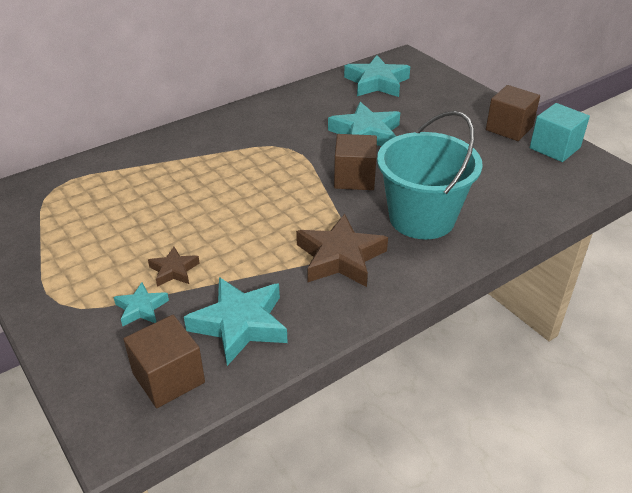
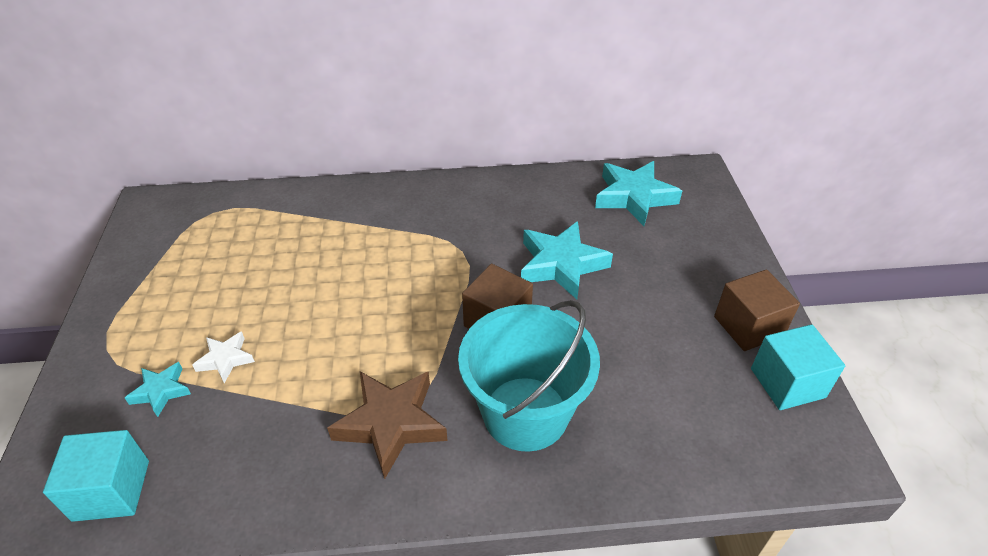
camera: 30 degrees right, 5 degrees up
(168, 378) = (111, 490): brown cube -> turquoise cube
(174, 270) = (225, 359): brown star -> white star
(240, 324) = (224, 460): turquoise star -> none

